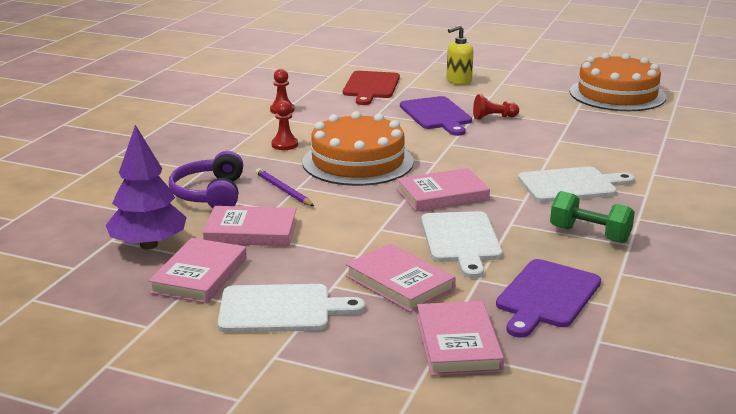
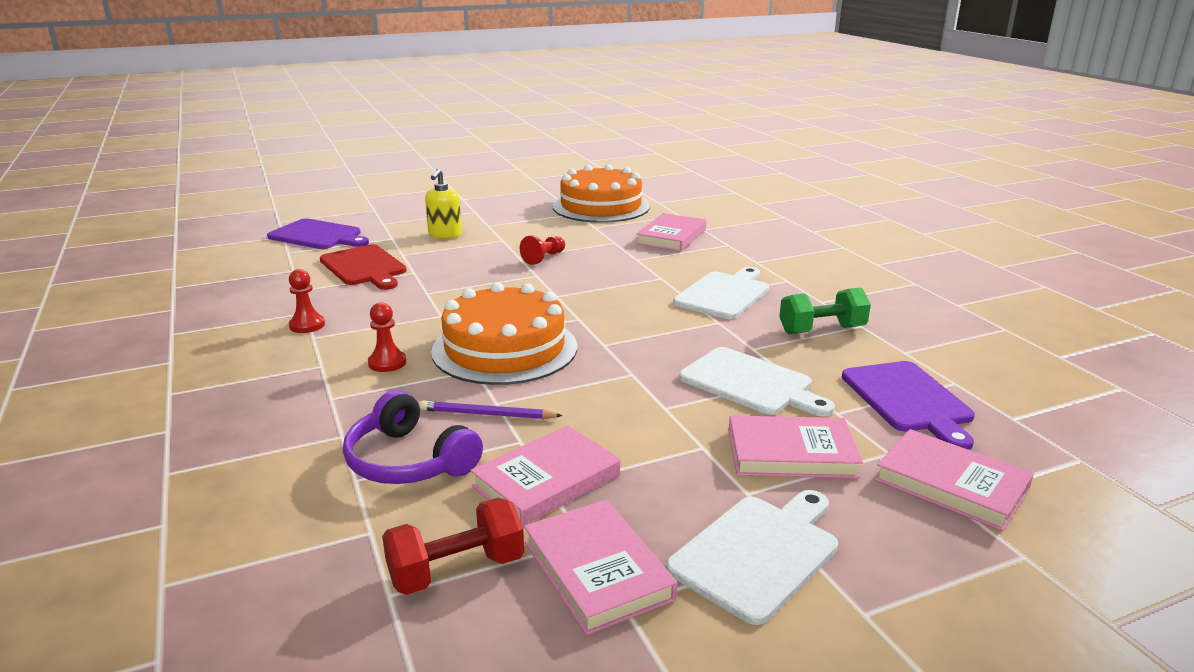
camera: 45 degrees left, 0 degrees up
(148, 245) = (456, 570): purple tree -> red dumbbell
(437, 115) = (488, 273): purple cutting board -> purple cutting board (318, 235)
(442, 195) = (647, 347): pink book -> pink book (671, 237)

